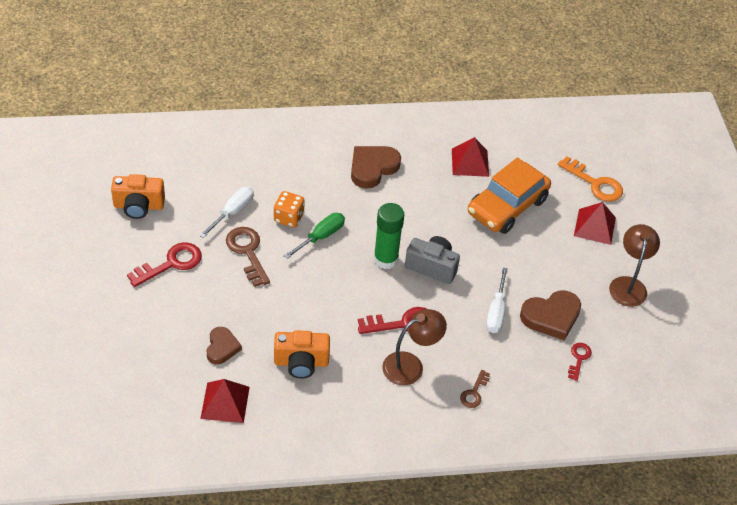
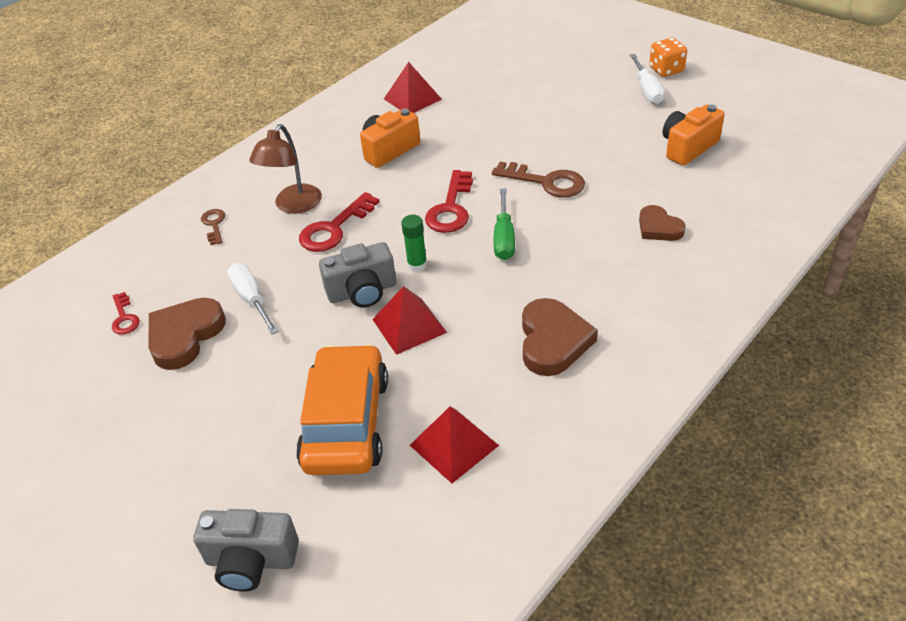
camera: 145 degrees right, 5 degrees down
(171, 263) = (589, 134): red key -> red key (451, 208)
(222, 347) = (462, 120): brown heart -> brown heart (658, 227)
(232, 212) = (610, 198): white screwdriver -> white screwdriver (647, 90)
(289, 218) = (557, 231): orange dice -> orange dice (666, 70)
(385, 259) = (417, 265): green glue stick -> green glue stick, size x0.59
(595, 183) = (251, 561): orange key -> grey camera
(595, 226) = (205, 487): red pyramid -> red pyramid (409, 326)
(628, 285) = (108, 439): brown lamp -> none

